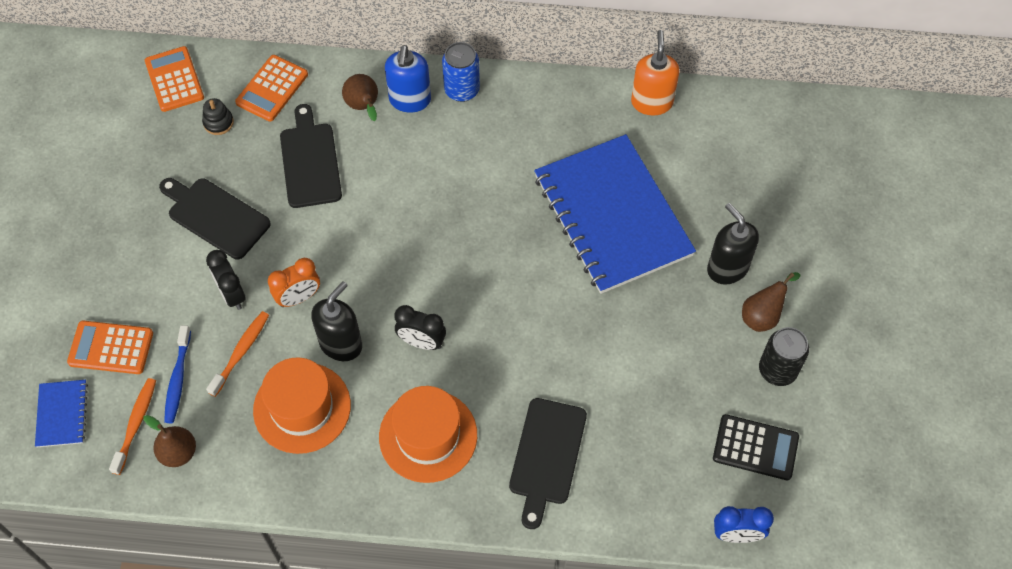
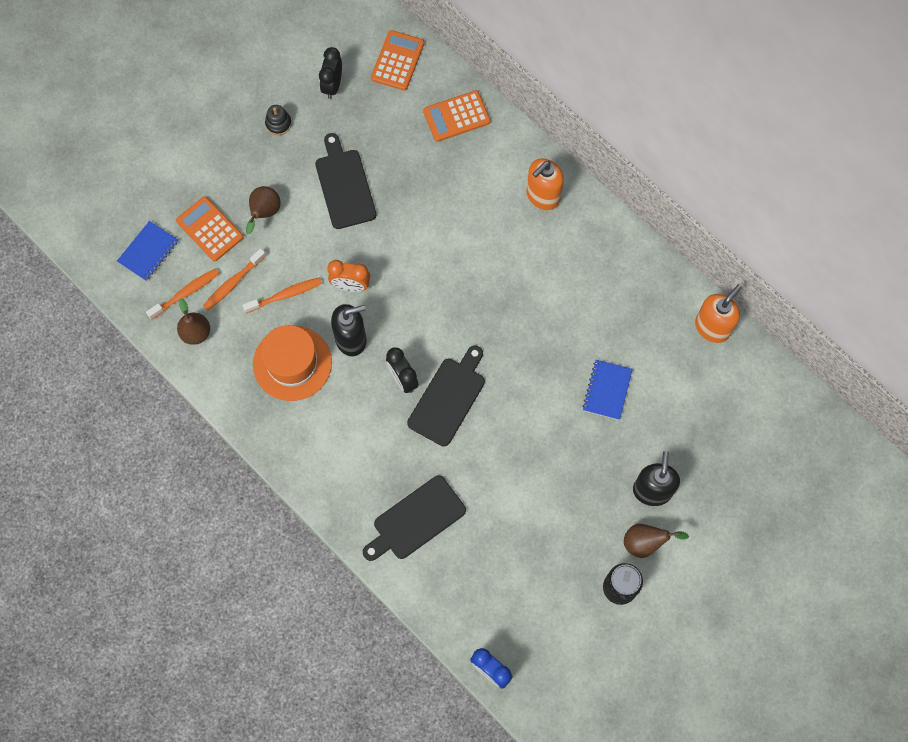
camera: 40 degrees right, 10 degrees up
(178, 379) = (233, 283): blue toothbrush -> orange toothbrush
(218, 122) = (400, 116): black stacking toy -> black stacking toy (278, 123)
(232, 294) = (311, 250): black clock -> black clock (332, 85)
(310, 161) = (437, 191): black cutting board -> black cutting board (448, 398)
(364, 107) = (507, 177): brown pear -> brown pear (264, 213)
(410, 100) = (542, 196): blue soap dispenser -> orange soap dispenser
(428, 436) = (353, 445): orange hat -> none
(462, 90) = (585, 215): blue can -> none
(613, 216) = (607, 390): blue notebook -> blue notebook, size x0.41
(755, 448) = (555, 626): black calculator -> none

